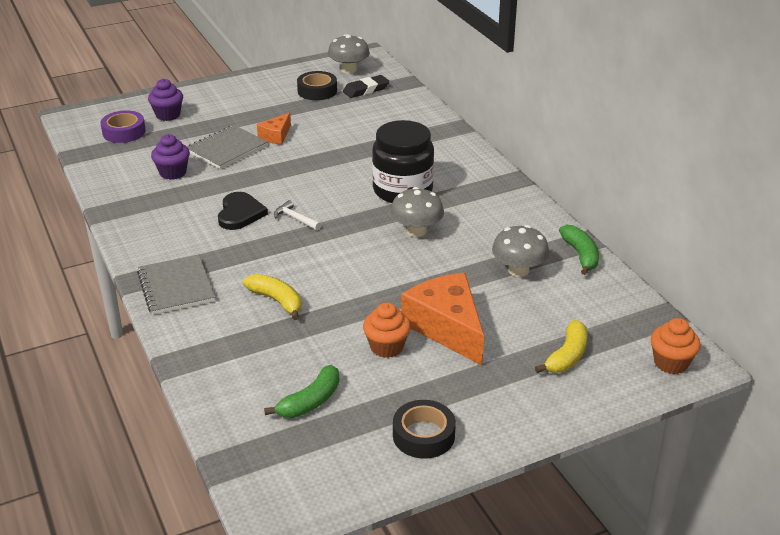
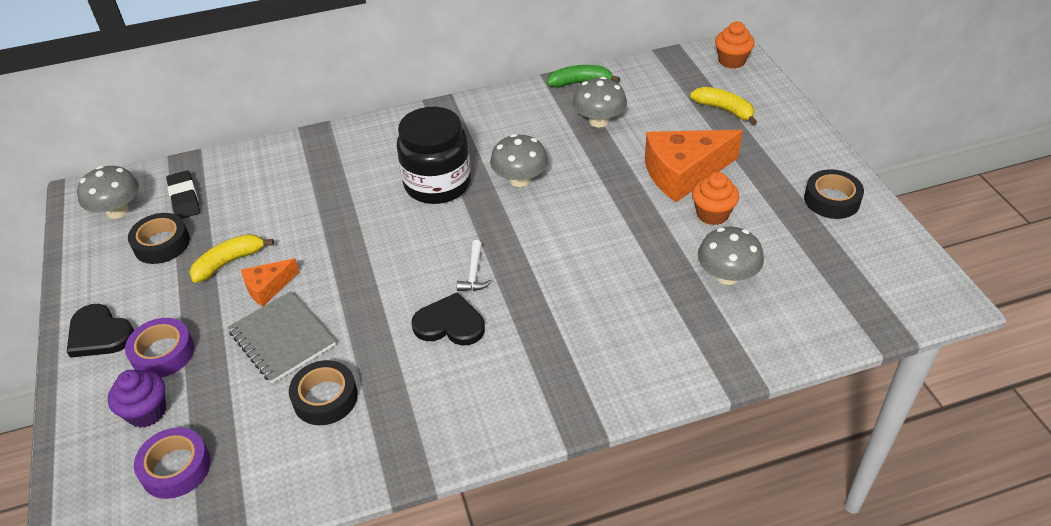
camera: 80 degrees left, 10 degrees up
(173, 173) = (325, 398): purple cupcake -> black tape
(176, 287) = (598, 383): grey notebook -> none
(215, 111) = (163, 353): none -> purple tape
(233, 87) = (99, 334): none -> black heart
(276, 136) = (268, 287): orange cheese -> orange cheese turned 105 degrees clockwise
(277, 301) = (633, 291): yellow banana -> yellow banana (229, 262)
(295, 219) = (474, 273): white hammer -> white hammer turned 45 degrees counterclockwise
(300, 356) = (727, 276): none -> grey mushroom
(310, 402) = (795, 270): green banana -> none

